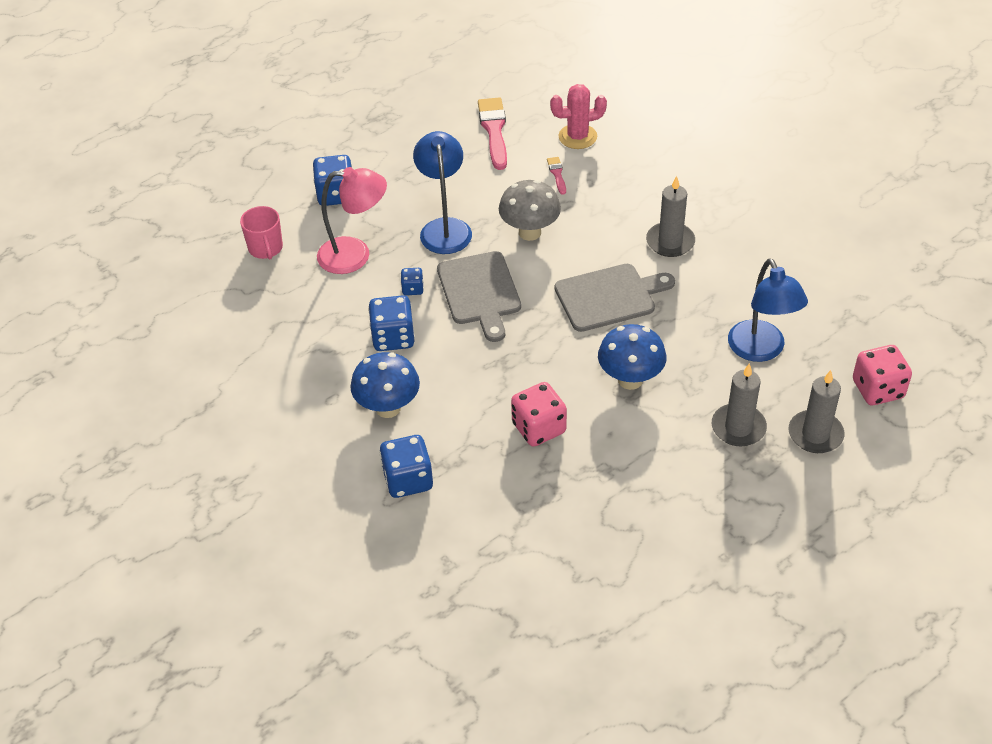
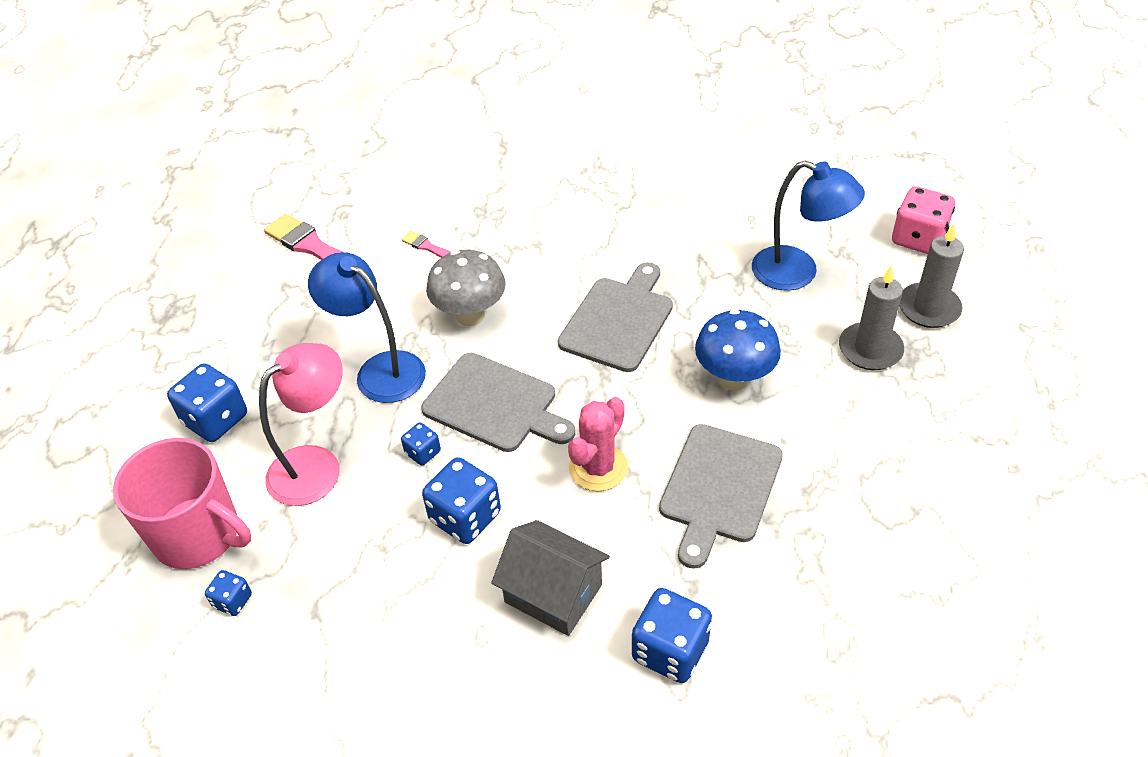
camera: 45 degrees left, 0 degrees up
(246, 292) = (233, 601): none -> blue dice
(266, 248) = (199, 535): pink mug -> pink mug, size x1.69
(388, 408) = (553, 593): blue mushroom -> grey house
(538, 428) = (719, 488): pink dice -> grey cutting board
(577, 137) = (404, 203): pink cactus -> pink cactus (598, 468)
(670, 242) = (606, 237): grey candle -> none

